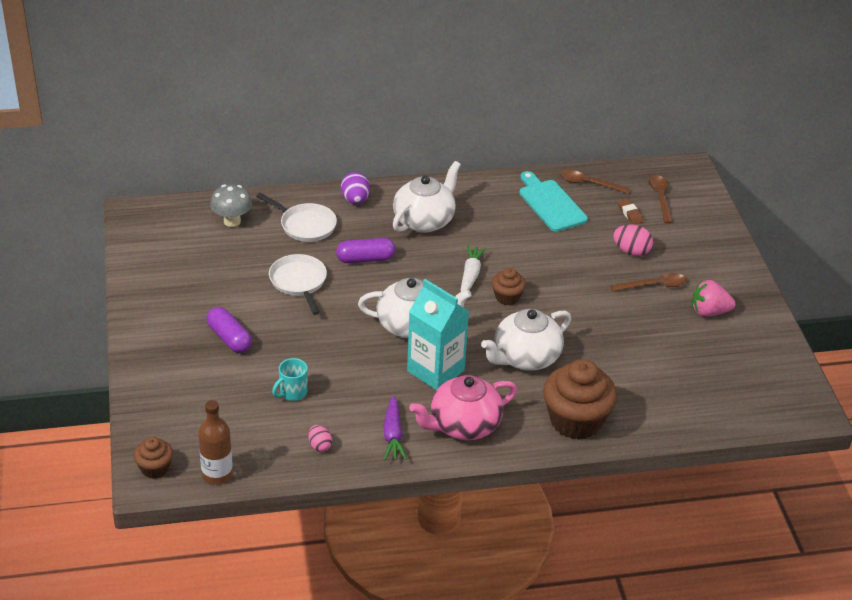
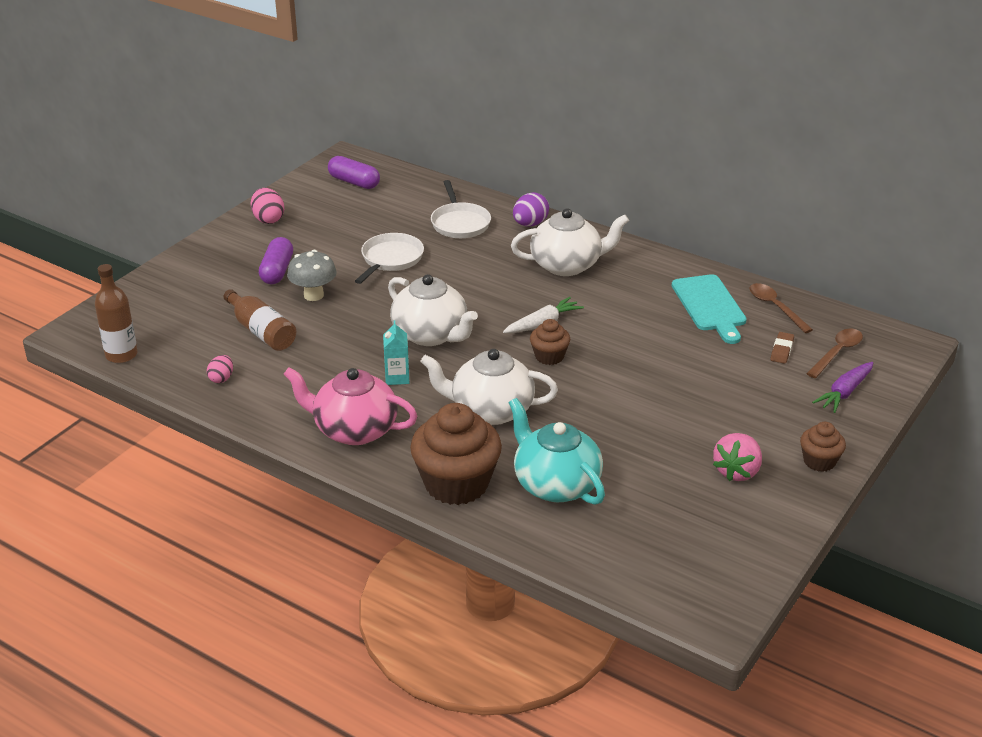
camera: 45 degrees right, 5 degrees down
(155, 468) = (89, 327): brown cupcake -> brown cupcake (819, 461)
(232, 221) = (407, 195): grey mushroom -> grey mushroom (313, 295)
(292, 393) = (261, 331): turquoise mug -> brown bottle
(365, 259) = (470, 269): purple capsule -> purple capsule (354, 182)
(393, 434) = (287, 403): purple carrot -> purple carrot (844, 393)
(435, 371) = (397, 377): turquoise carton -> turquoise carton, size x0.49
(551, 204) = (709, 306): turquoise cutting board -> turquoise cutting board turned 150 degrees clockwise
(629, 384) = (555, 484): none -> turquoise teapot
(631, 251) = (732, 381): pink egg -> pink egg (268, 219)
(654, 285) = (711, 420): brown spoon -> none
(709, 312) = (737, 471): pink strawberry -> pink strawberry turned 105 degrees counterclockwise

